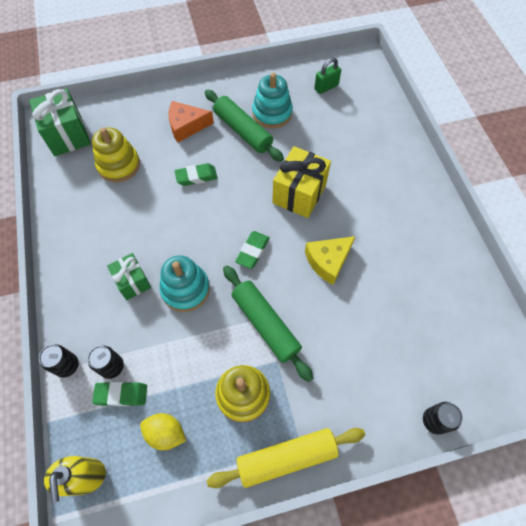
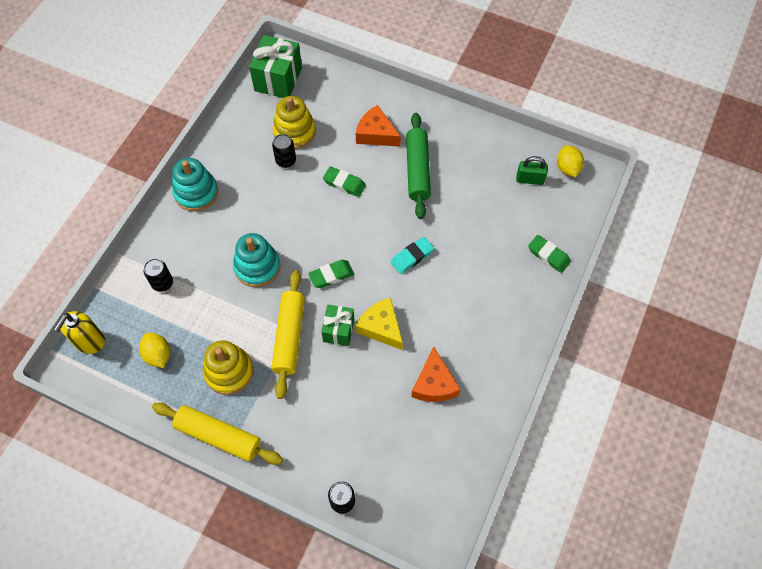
camera: 40 degrees right, 0 degrees up
(67, 365) = (136, 259): black can -> black can (286, 161)
(121, 394) = (152, 307): green eraser -> green eraser (548, 255)
(133, 282) = (226, 233): green gift -> green gift (338, 330)
(265, 324) = (289, 336): green rolling pin -> yellow rolling pin
(272, 113) = (457, 171): turquoise stacking toy -> turquoise stacking toy (196, 193)
(299, 194) = (412, 257): yellow gift -> turquoise eraser
(328, 261) = (381, 327): yellow cheese -> yellow cheese turned 45 degrees clockwise
(342, 64) = (567, 168): none -> yellow lemon
(406, 272) = (434, 384): none -> orange cheese

